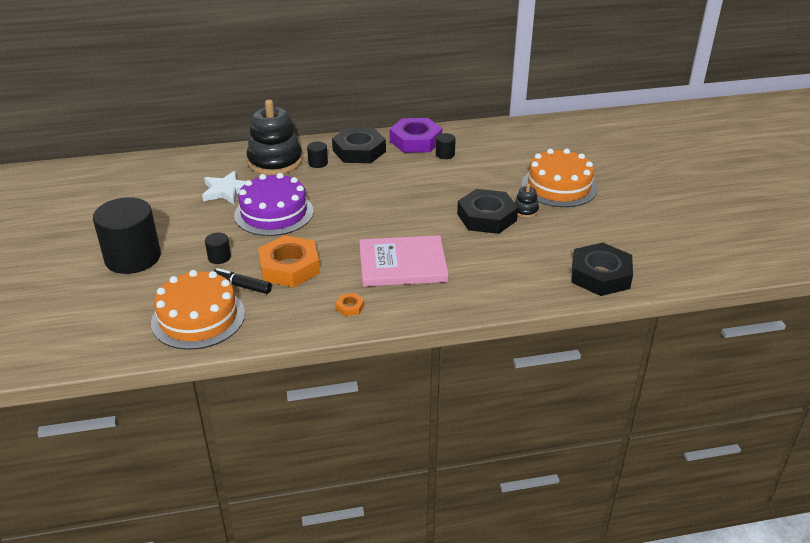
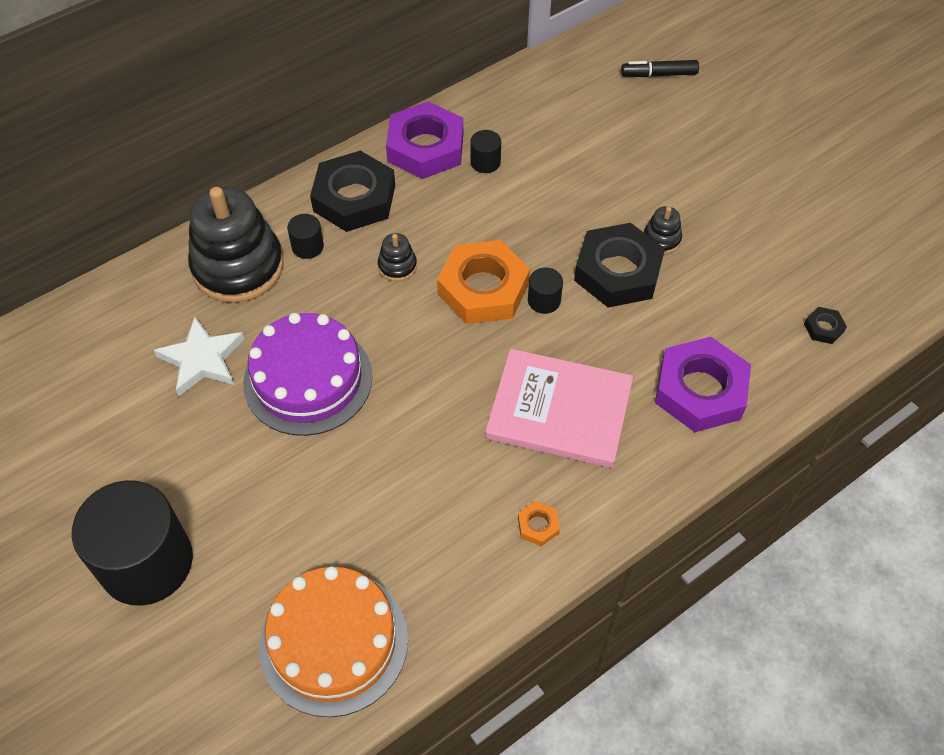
camera: 25 degrees left, 20 degrees up
(219, 257) = (284, 505): black cylinder -> black cylinder (544, 300)
(242, 286) = (357, 550): black marker -> black marker (659, 74)
(289, 267) = (403, 483): orange nut -> orange nut (483, 289)
(360, 182) = (397, 266): none -> black stacking toy
(402, 264) = (559, 411): pink book -> pink book turned 45 degrees clockwise
(496, 280) = (700, 390): none -> purple nut
(559, 186) = (678, 174): orange cake -> none
(600, 275) = (823, 328): black nut -> black nut, size x0.42

